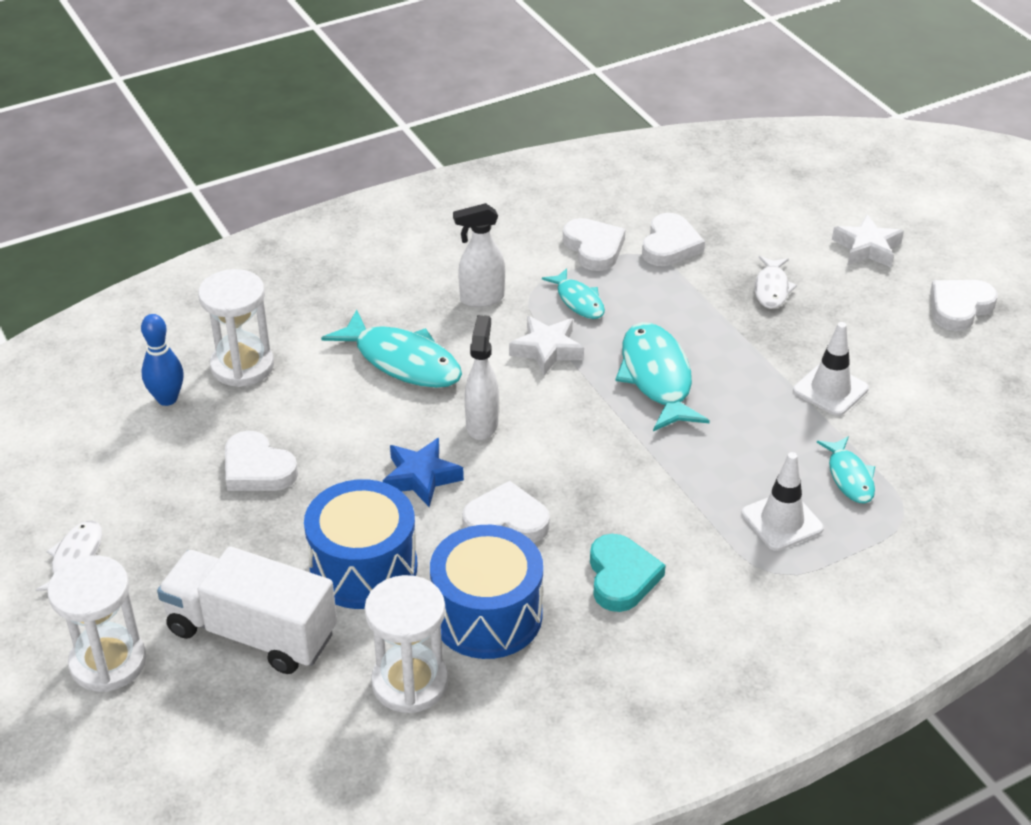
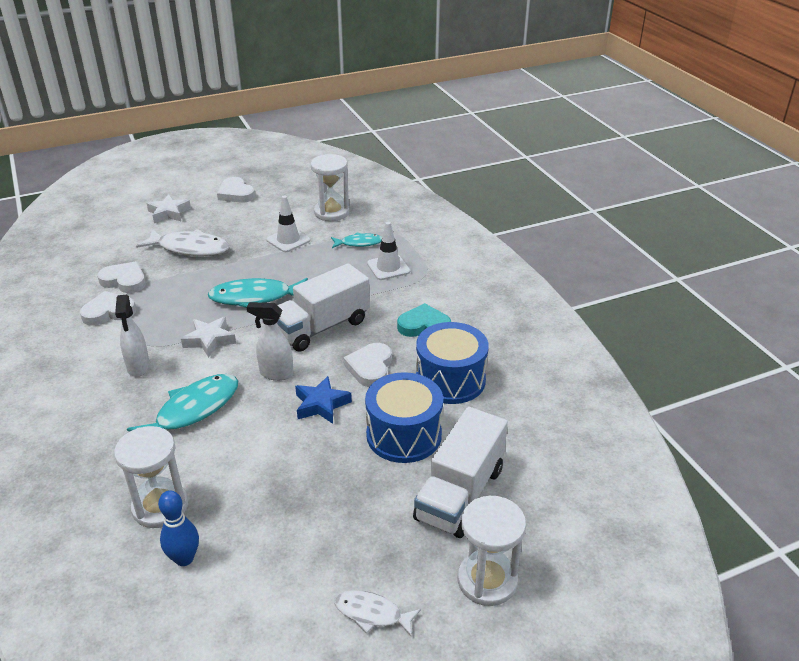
camera: 85 degrees left, 5 degrees down
(257, 468) = (290, 494): white heart -> none
(410, 683) = (504, 415): white hourglass -> white hourglass (331, 212)
(578, 301) = (164, 323): turquoise fish -> none
(596, 458) = (322, 327): none -> white truck
(771, 288) = (190, 248): white fish -> white fish, size x1.75

